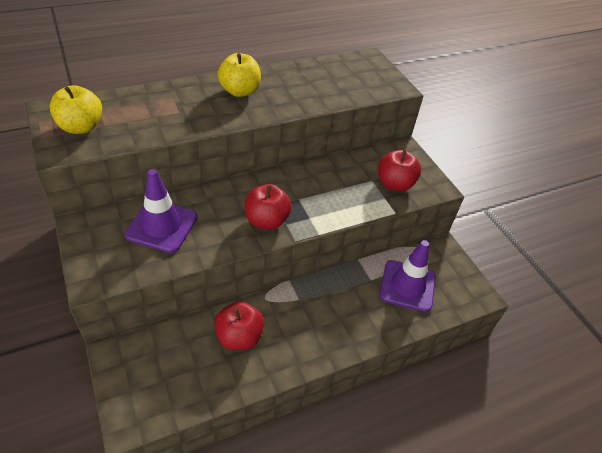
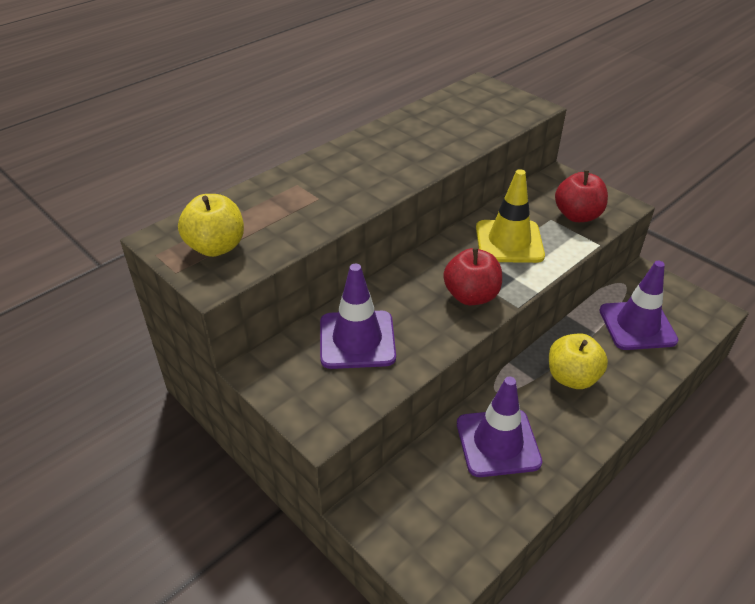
camera: 15 degrees left, 5 degrees down
(239, 337) = (498, 443): red apple -> purple traffic cone
(240, 91) = (369, 156): yellow apple -> yellow apple (572, 377)
(326, 188) = (509, 242): none -> yellow traffic cone

